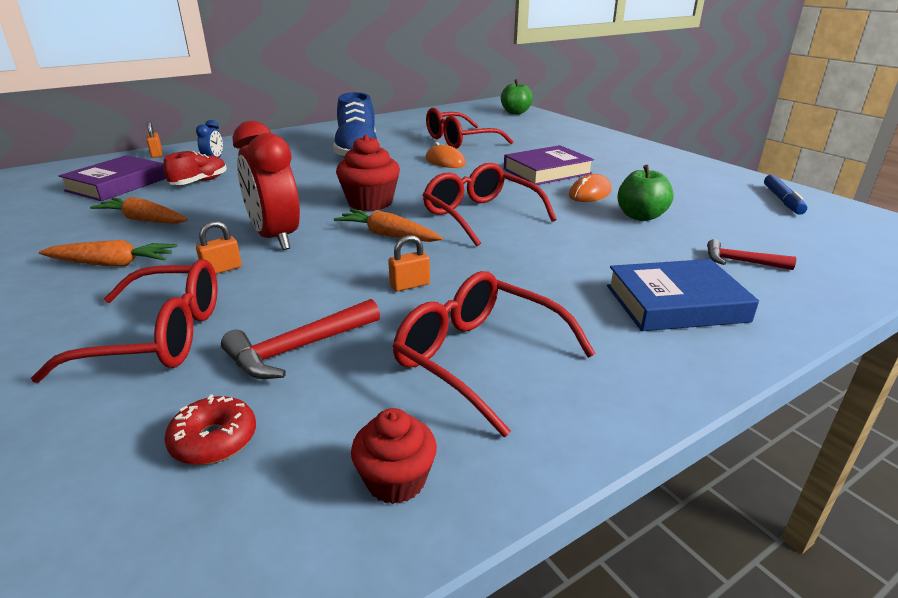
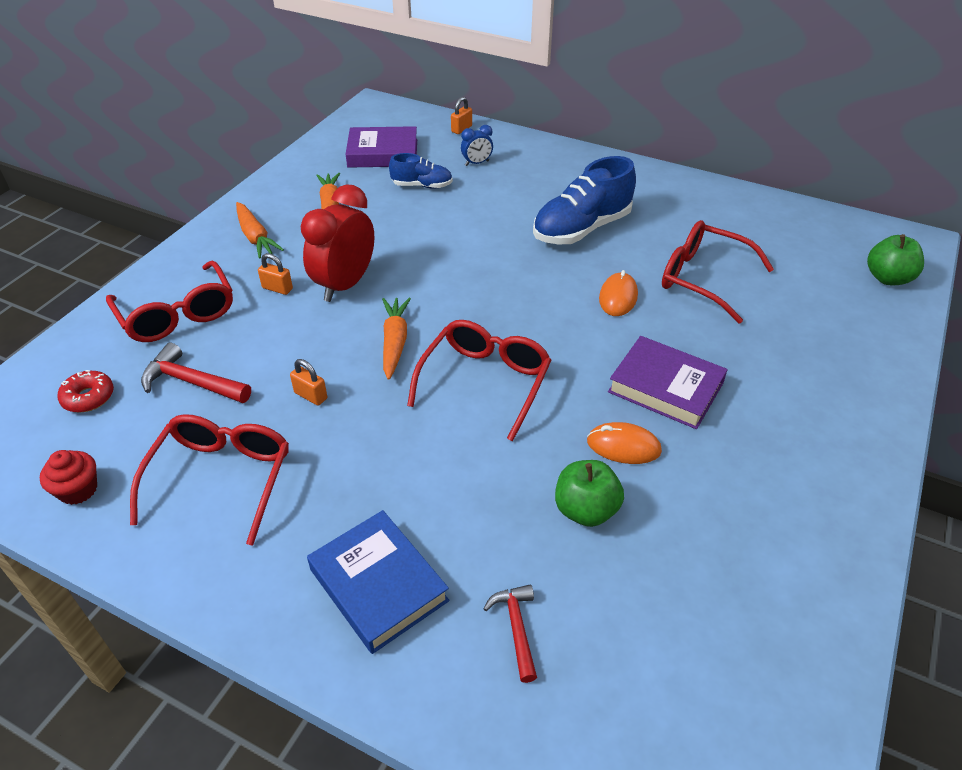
camera: 60 degrees right, 15 degrees up
(199, 182) = (422, 185): red shoe -> blue shoe
(370, 202) = (457, 299): red cupcake -> none
(782, 200) = (778, 656): blue marker -> none

